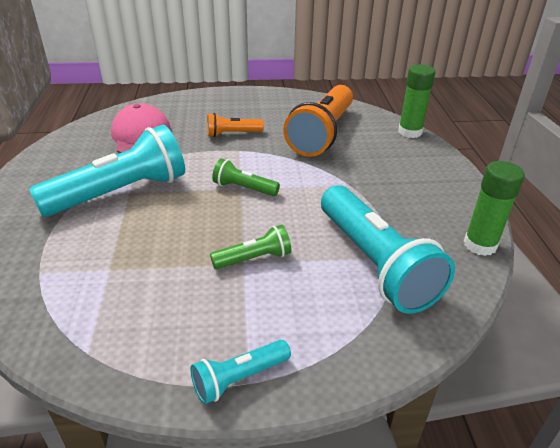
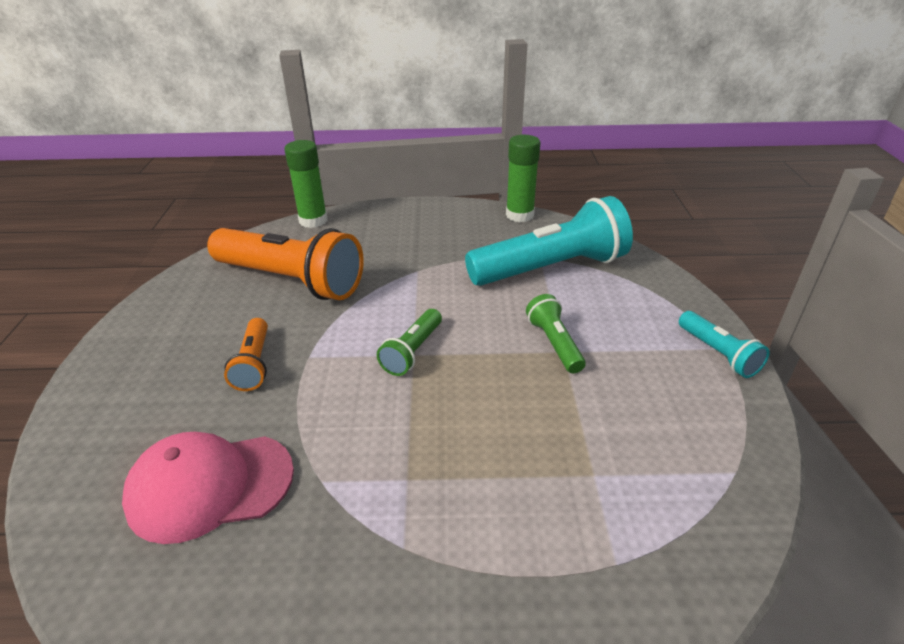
camera: 85 degrees left, 0 degrees up
(120, 193) = (406, 490): turquoise flashlight -> none

